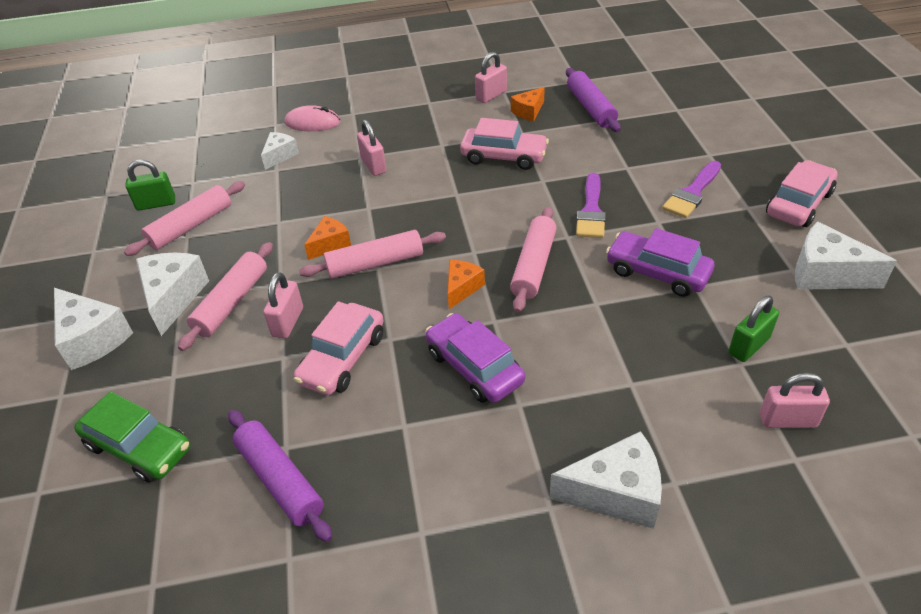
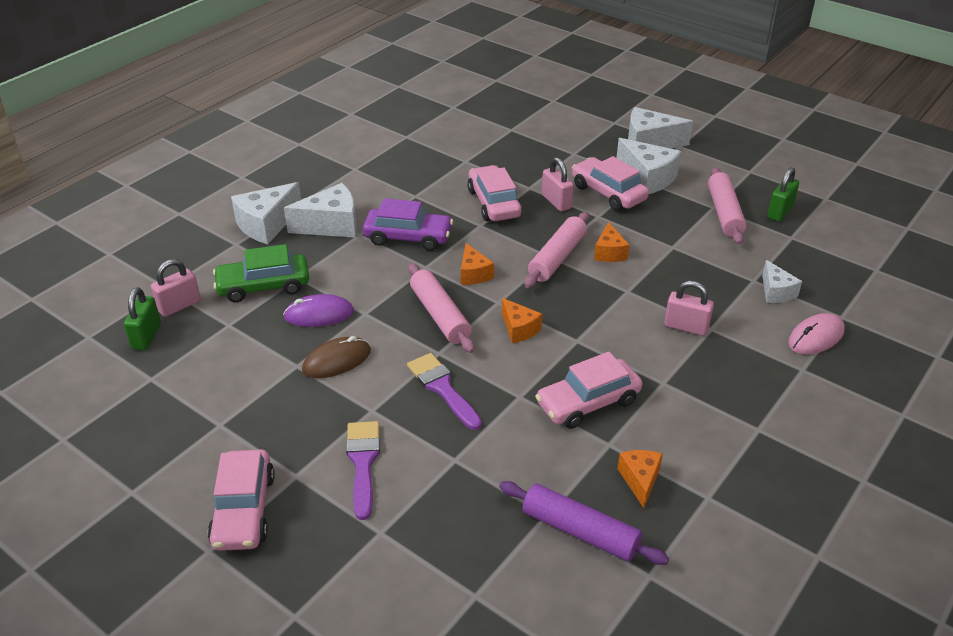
camera: 135 degrees right, 5 degrees down
(139, 447) = (537, 129): green car -> green car (263, 286)
(232, 302) = (608, 193): pink rolling pin -> pink car
(280, 480) = (449, 151): purple rolling pin -> none
(486, 222) = (519, 329): none -> orange cheese
(491, 95) = (711, 481): pink padlock -> none
(641, 325) = (319, 314): none -> purple mouse
(657, 272) = (337, 361): purple car -> brown mouse
(748, 346) = (228, 340): green padlock -> green padlock (146, 336)
(825, 274) = (187, 435): white cheese -> white cheese (331, 225)

